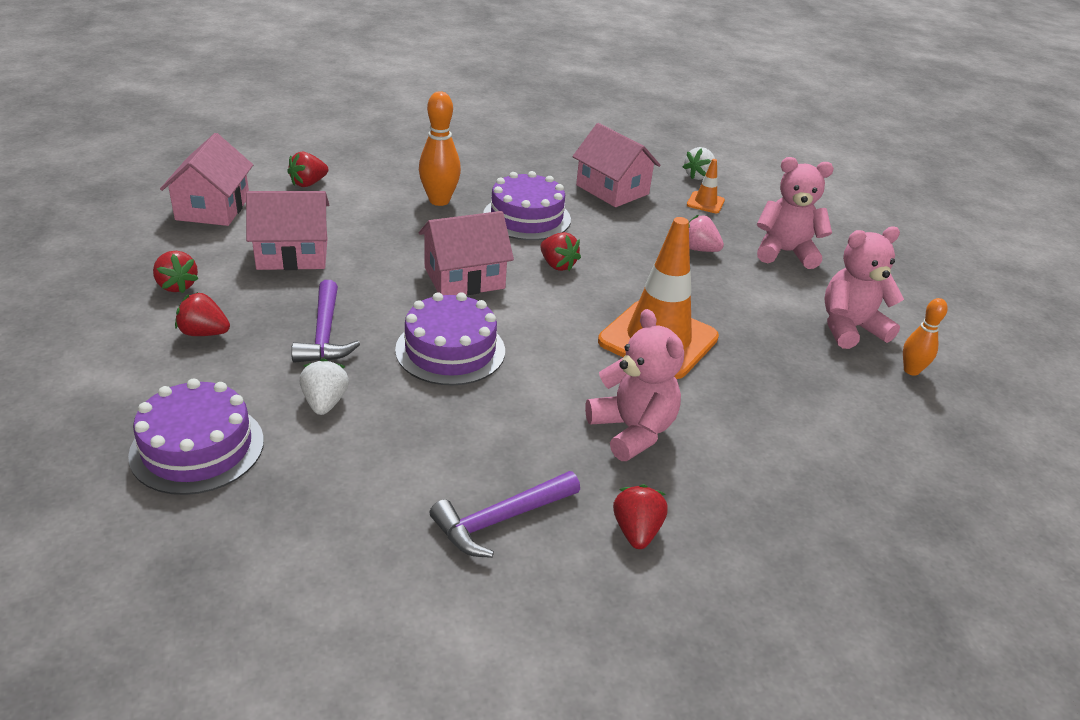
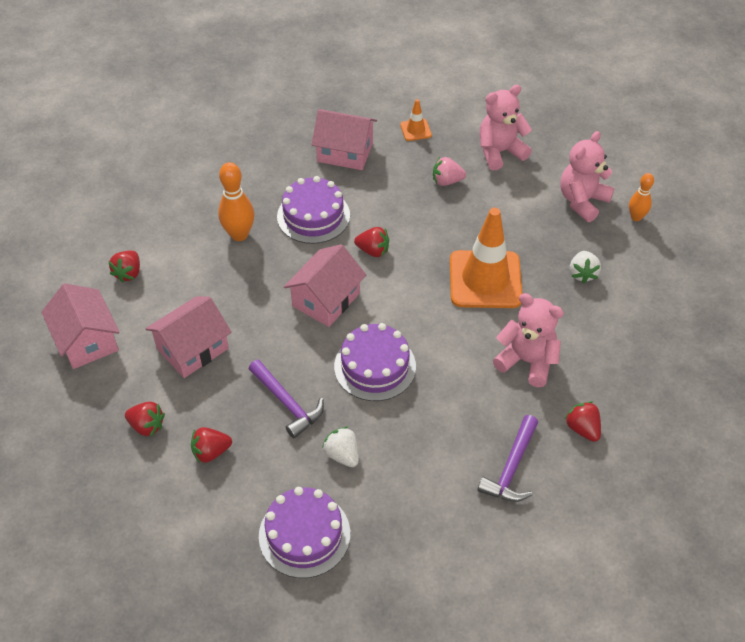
camera: 30 degrees left, 15 degrees up
(698, 176) = (390, 103): white strawberry -> white strawberry (582, 274)

